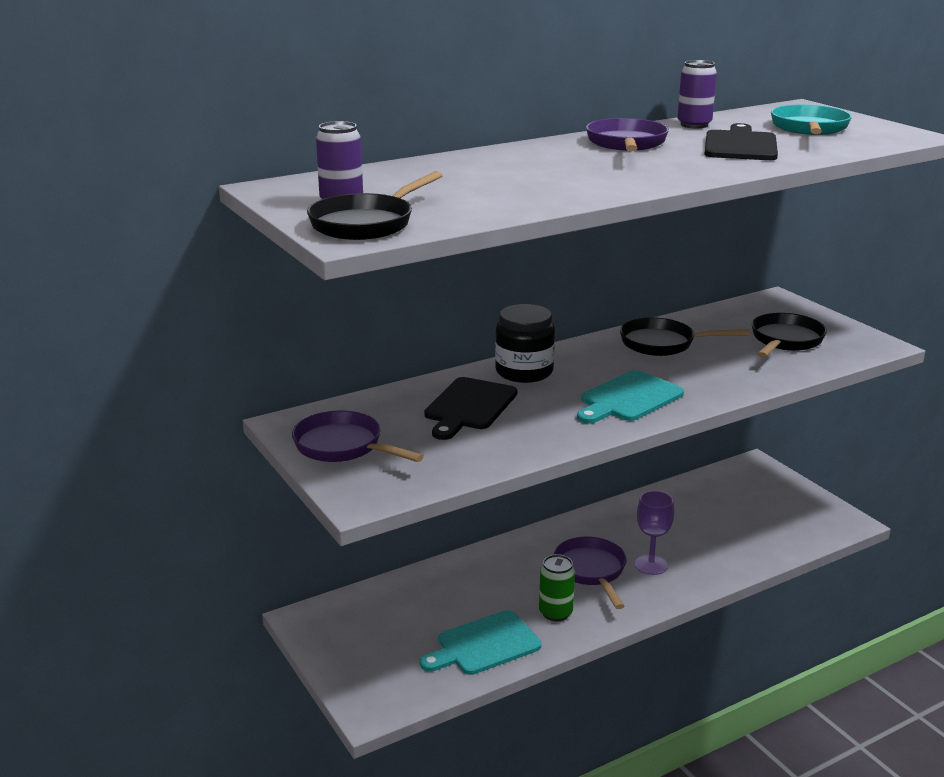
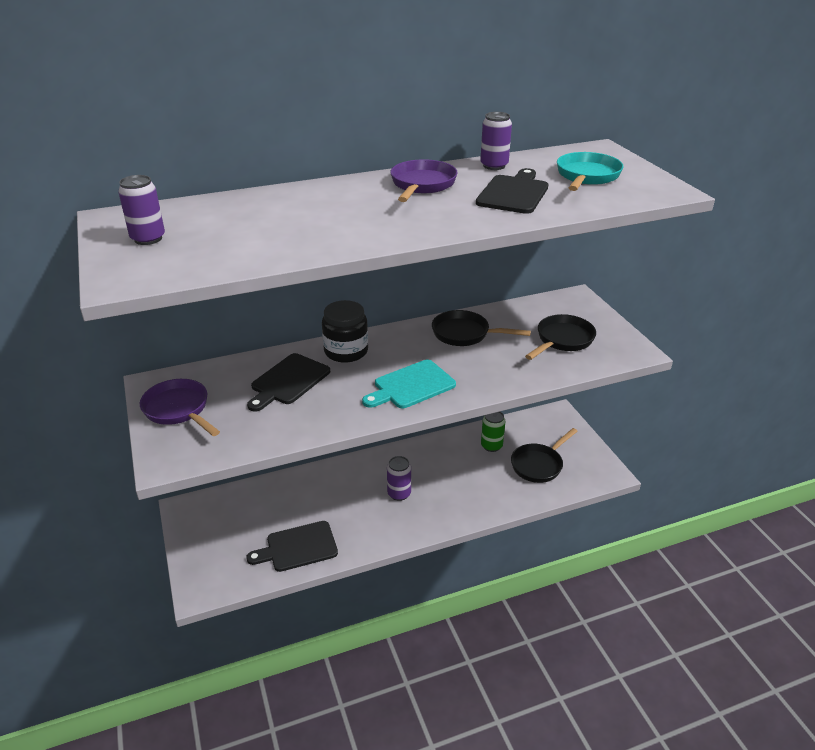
camera: 10 degrees right, 10 degrees up
(367, 223) = (146, 266): black pan -> black pan (539, 465)
(484, 644) = (298, 547): turquoise cutting board -> black cutting board
(555, 613) = (359, 526): green can -> green can (491, 446)
(591, 571) = (399, 494): purple pan -> purple can
(651, 565) = (444, 494): purple goblet -> none

